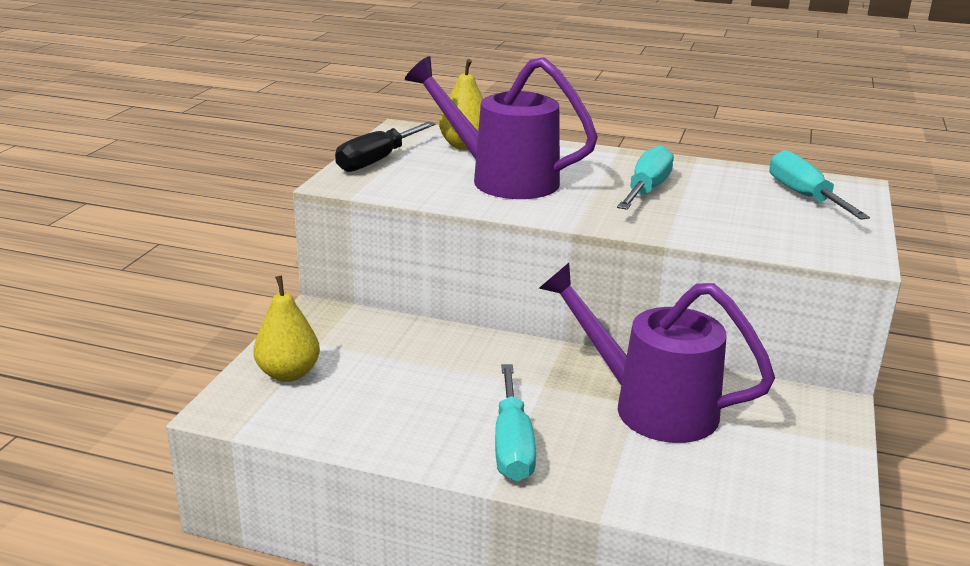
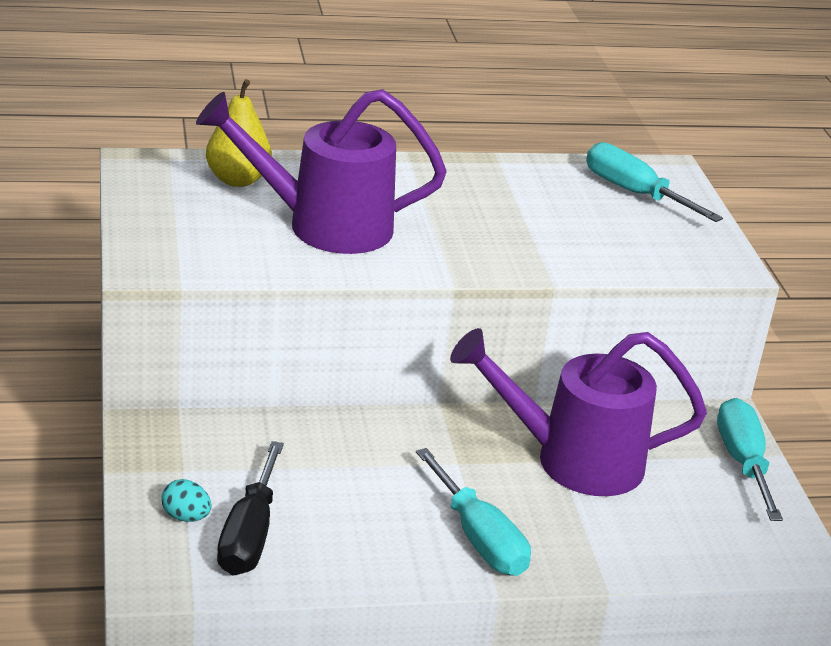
camera: 30 degrees left, 5 degrees up
(288, 374) = (186, 517): yellow pear -> turquoise egg
(377, 160) = (158, 222): black screwdriver -> black screwdriver (249, 535)
(646, 190) = (482, 213): turquoise screwdriver -> turquoise screwdriver (743, 462)

